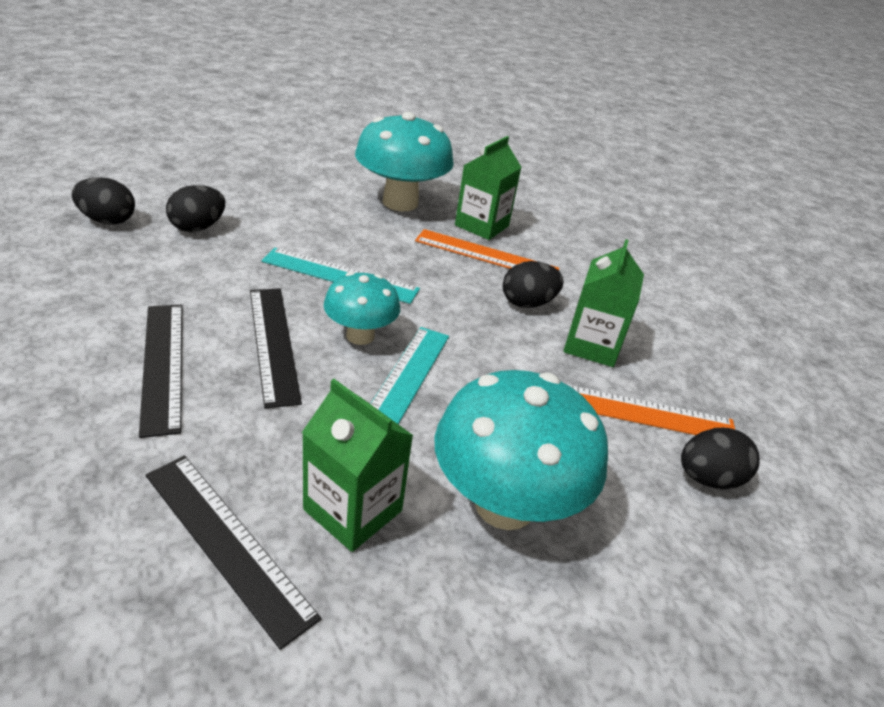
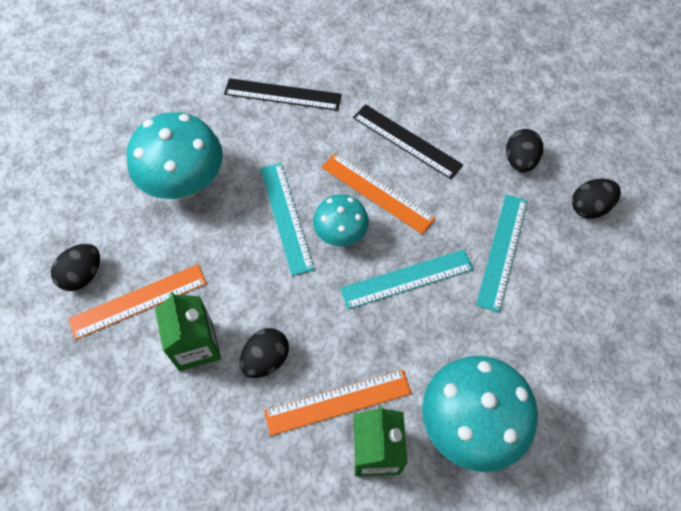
camera: 150 degrees right, 25 degrees up
(198, 227) = (540, 248): black egg -> black egg (519, 161)
(231, 243) = (502, 251): none -> turquoise ruler
(273, 343) = (377, 192): black ruler -> orange ruler
(353, 510) = (248, 136): green carton -> none

